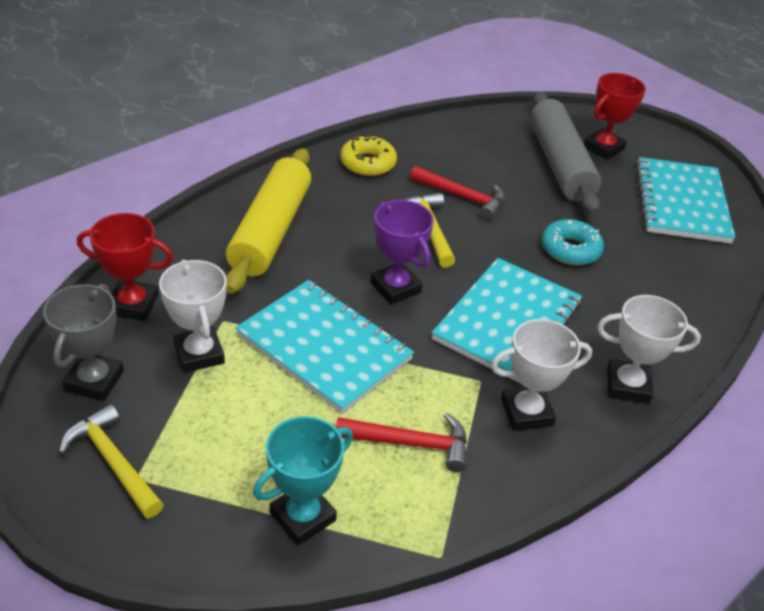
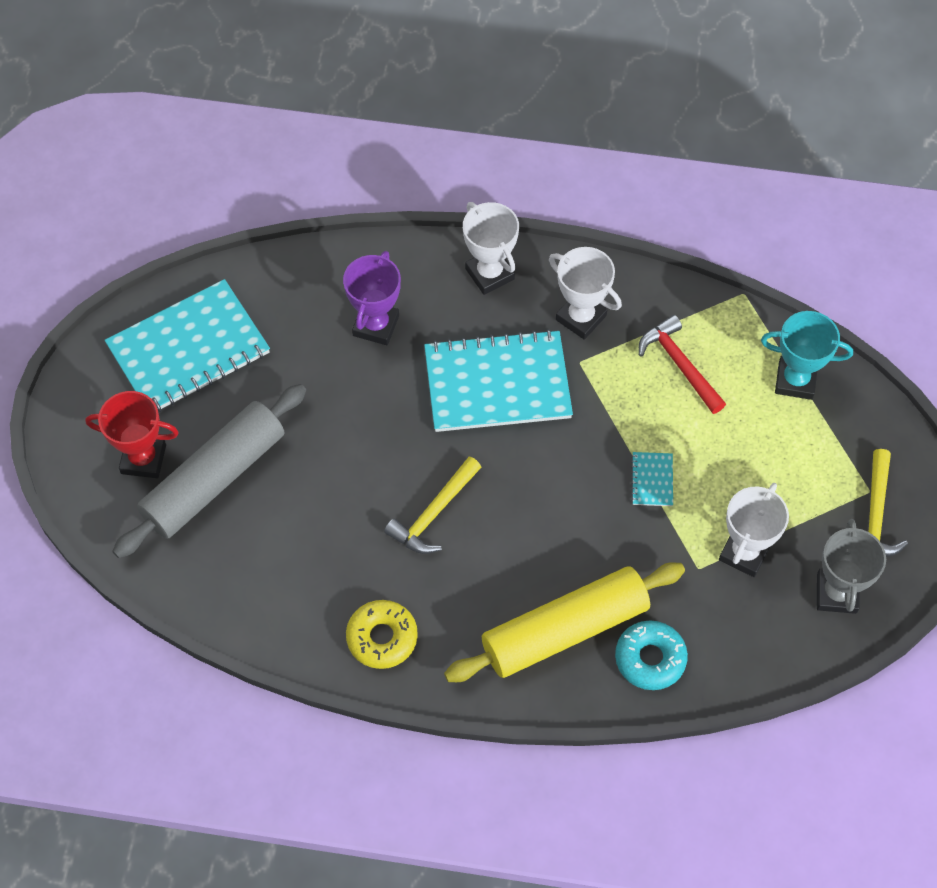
camera: 125 degrees left, 20 degrees up
(94, 381) = (836, 593): grey trophy -> grey trophy turned 60 degrees counterclockwise
(133, 305) = (750, 644): red trophy -> none
(324, 347) = (652, 480): turquoise notebook -> turquoise notebook, size x0.41
(395, 287) = (537, 483): purple trophy -> purple trophy (376, 326)
(462, 197) = (358, 521): red hammer -> none
(570, 249) = (355, 394): turquoise donut -> turquoise donut (650, 658)

